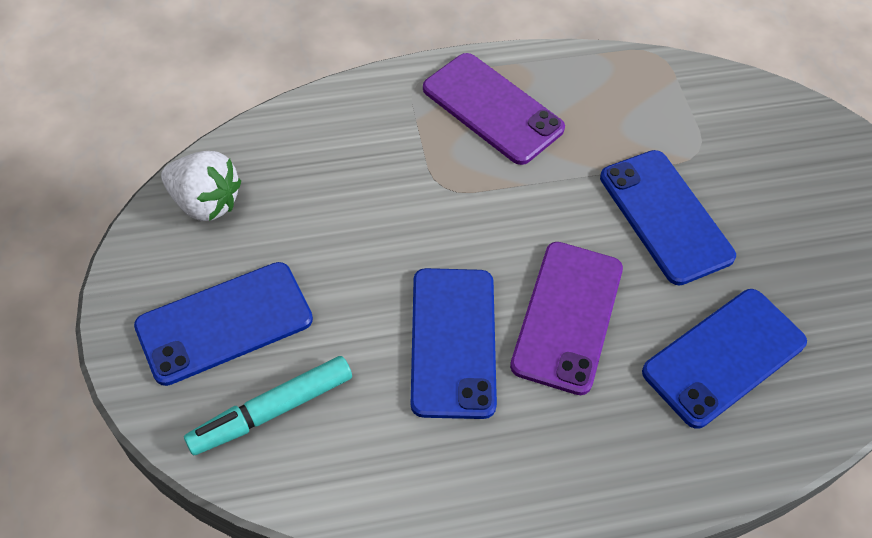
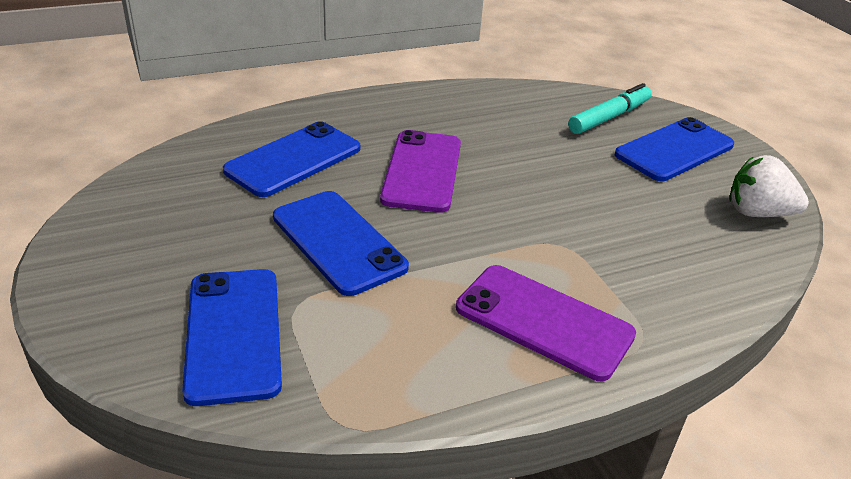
camera: 170 degrees right, 20 degrees down
(453, 342) = (506, 153): blue phone -> blue phone (234, 334)

